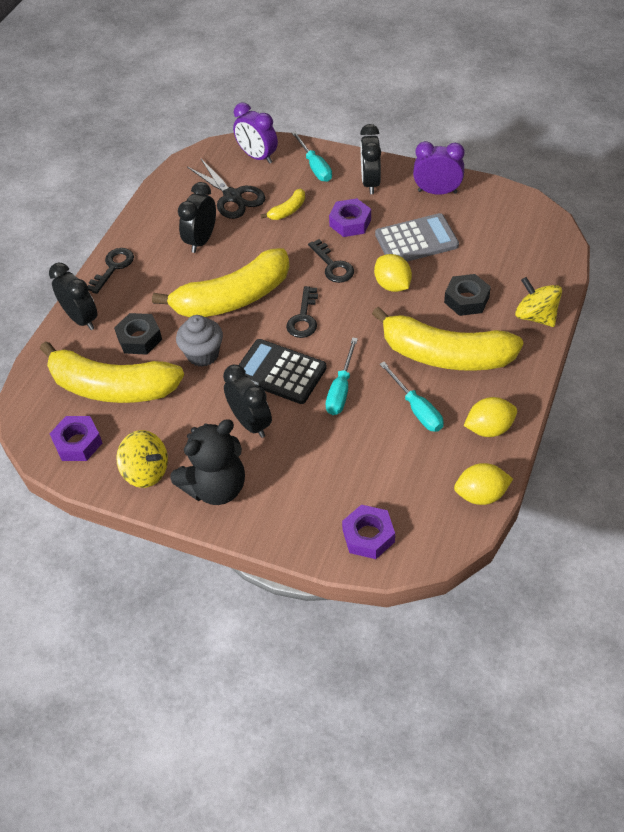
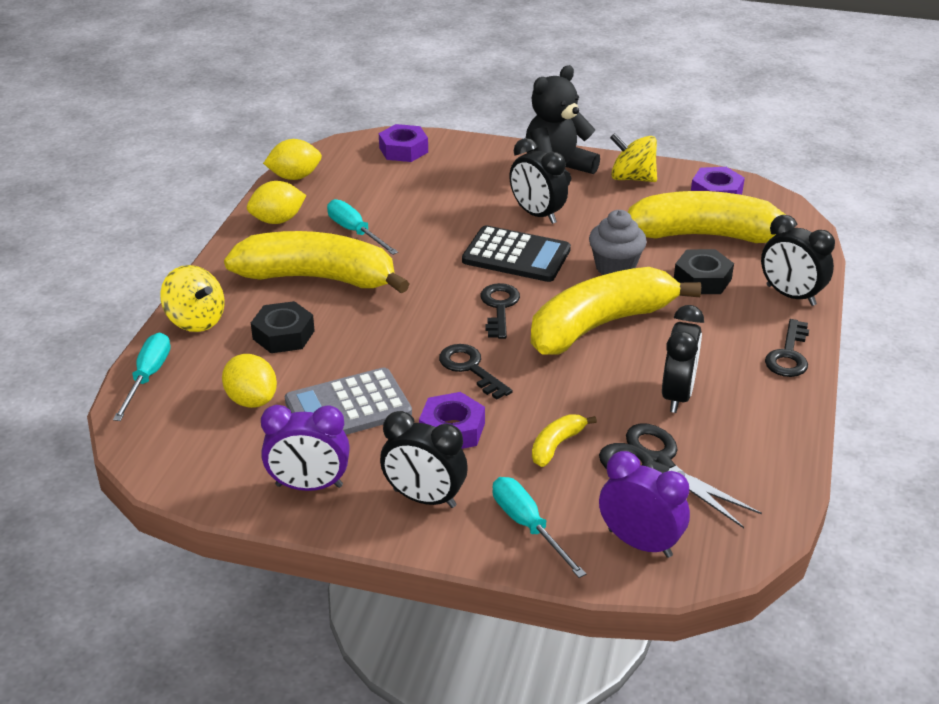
camera: 170 degrees right, 15 degrees down
(341, 389) = (441, 244): turquoise screwdriver -> turquoise screwdriver (148, 377)
(370, 183) = (424, 498): black clock -> black clock turned 120 degrees clockwise
(392, 285) = (383, 348): yellow lemon -> yellow lemon (252, 400)

